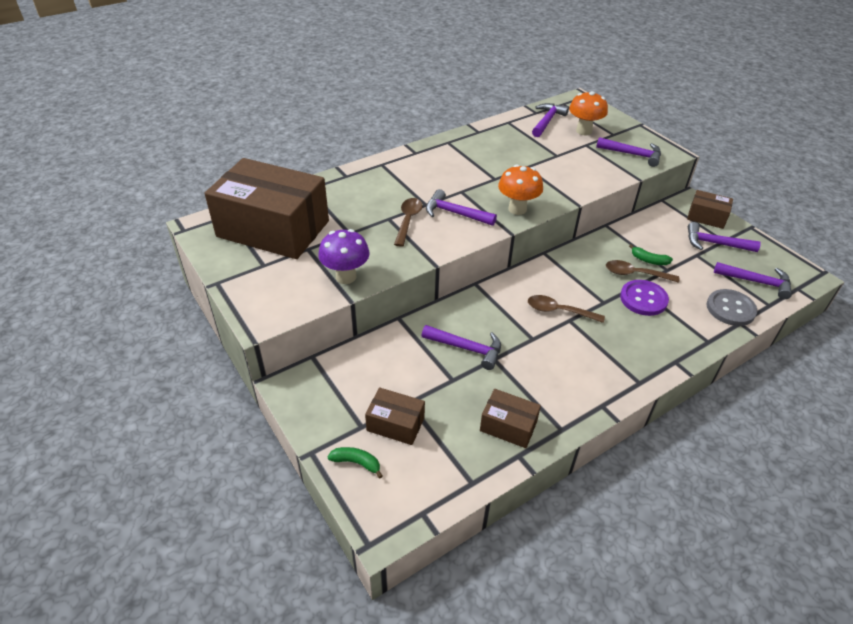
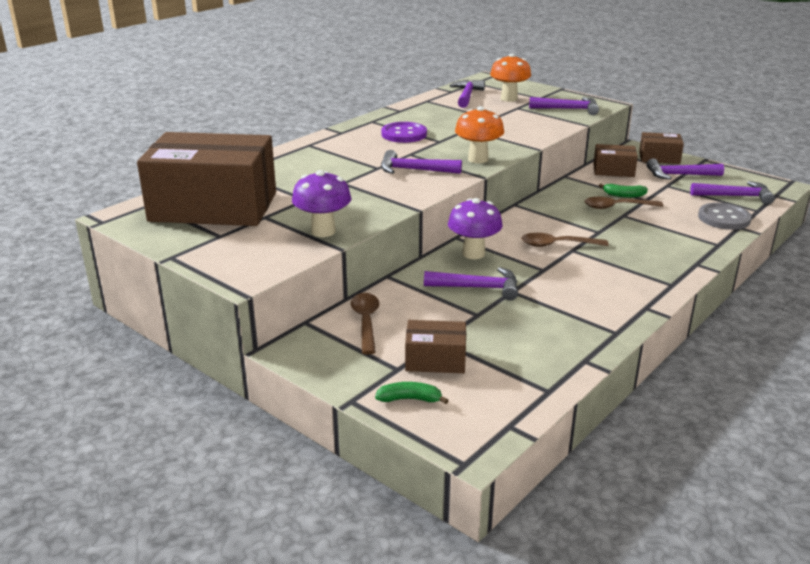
camera: 15 degrees left, 15 degrees down
(408, 221) = (366, 181): brown spoon -> brown spoon (366, 322)
(481, 307) = (473, 253): none -> purple mushroom
(508, 426) = (559, 339): brown box -> brown box (613, 170)
(643, 299) = (636, 223): purple button -> purple button (404, 134)

